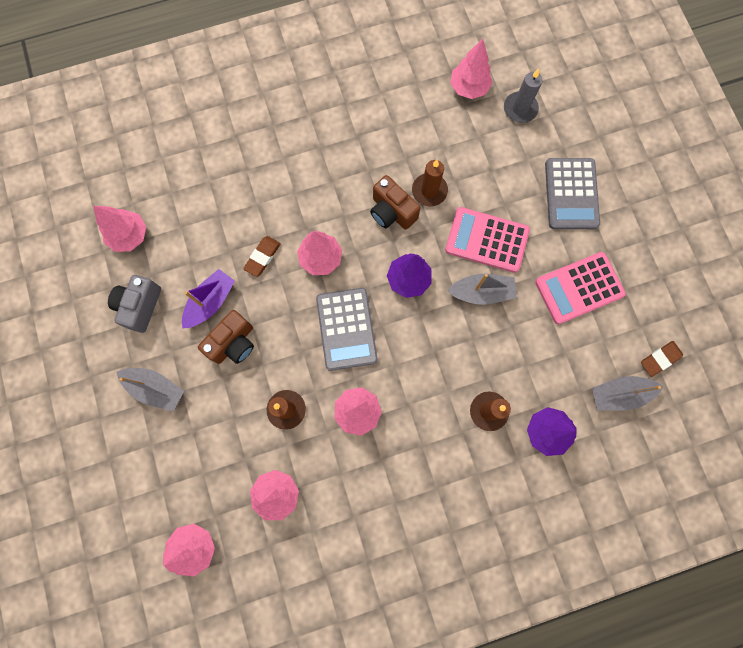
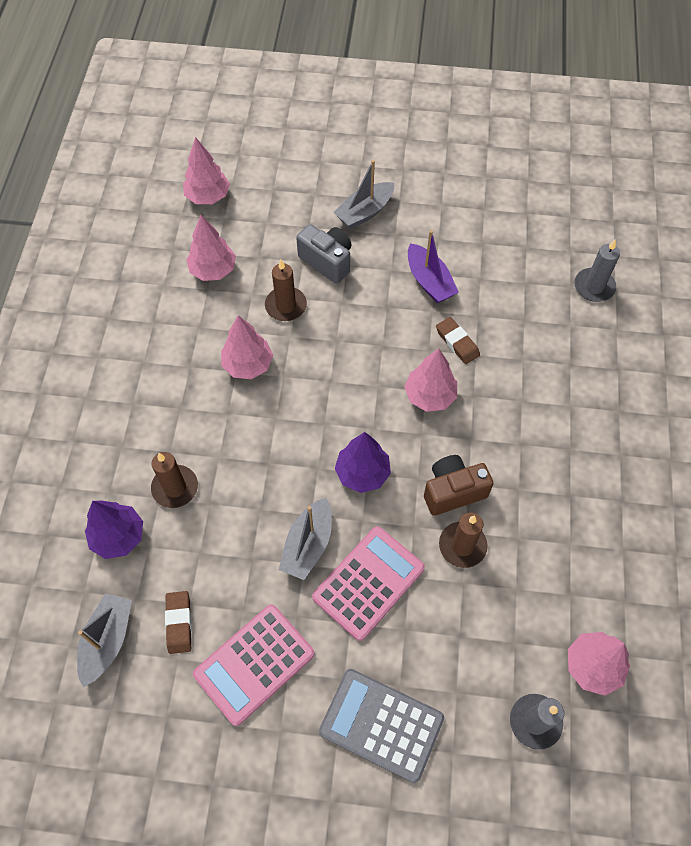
camera: 115 degrees right, 15 degrees down
(129, 236) = (534, 238): pink tree -> none
(140, 306) = (453, 224): grey camera -> grey camera (327, 261)
(163, 174) = (594, 287): none -> grey candle
(233, 343) = (376, 286): brown camera -> none
(346, 329) = (338, 389): grey calculator -> none
(579, 288) = (254, 664): pink calculator -> pink calculator turned 135 degrees counterclockwise
(660, 359) = (116, 717): brown eraser -> brown eraser (179, 623)

